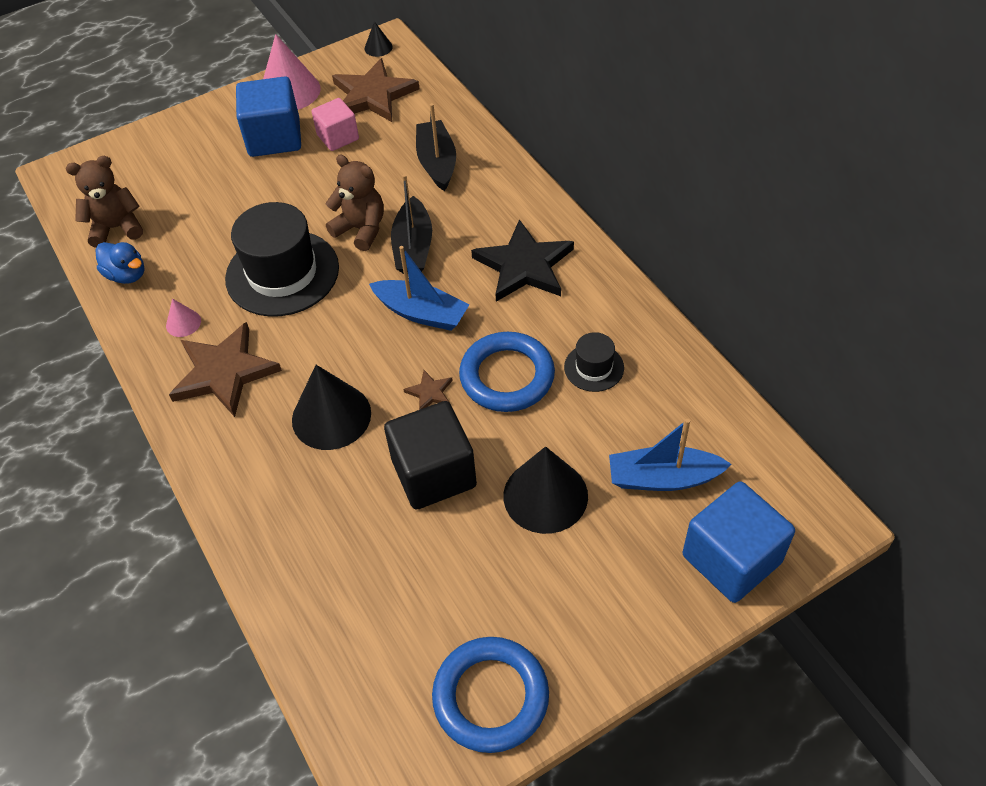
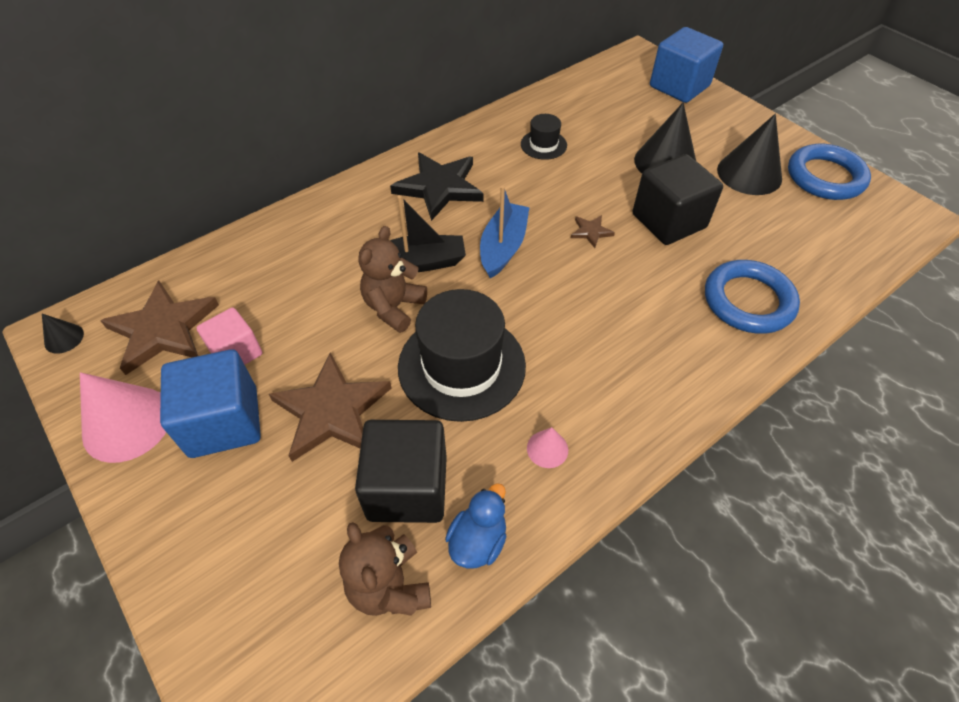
camera: 100 degrees left, 0 degrees up
(183, 237) = (407, 487): none -> black cube
(224, 372) = (607, 390): brown star -> brown star (332, 411)
(331, 416) = (634, 293): black cone -> black cone (749, 174)
(437, 163) = (295, 258): black boat -> none
(507, 376) = (563, 189): blue ring -> blue ring (748, 301)
(663, 478) = (630, 112): blue boat -> none

